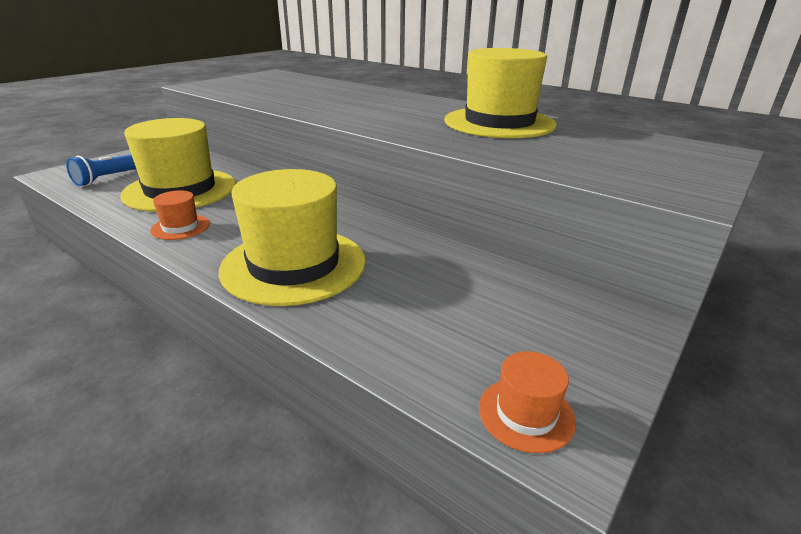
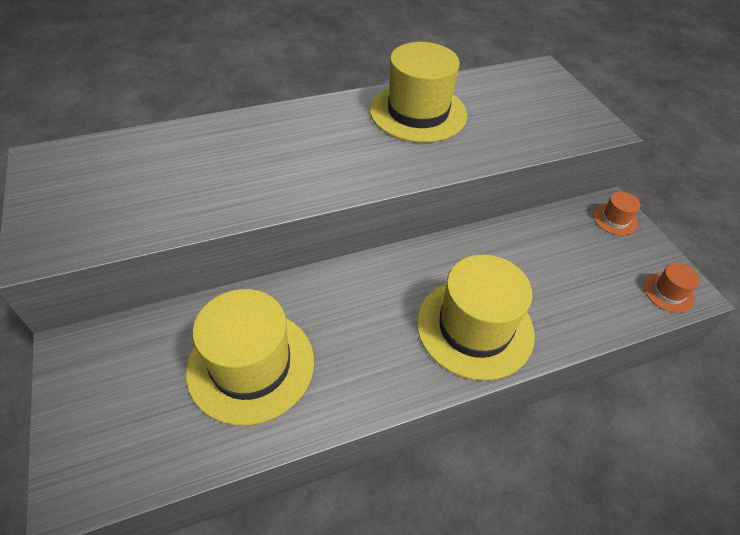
camera: 60 degrees left, 20 degrees up
(107, 178) = (147, 432): blue flashlight -> none
(180, 227) = (354, 385): orange hat -> orange hat (615, 219)

